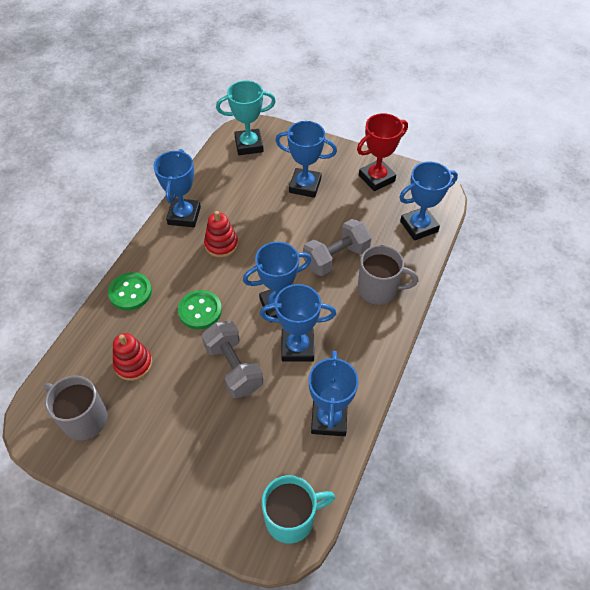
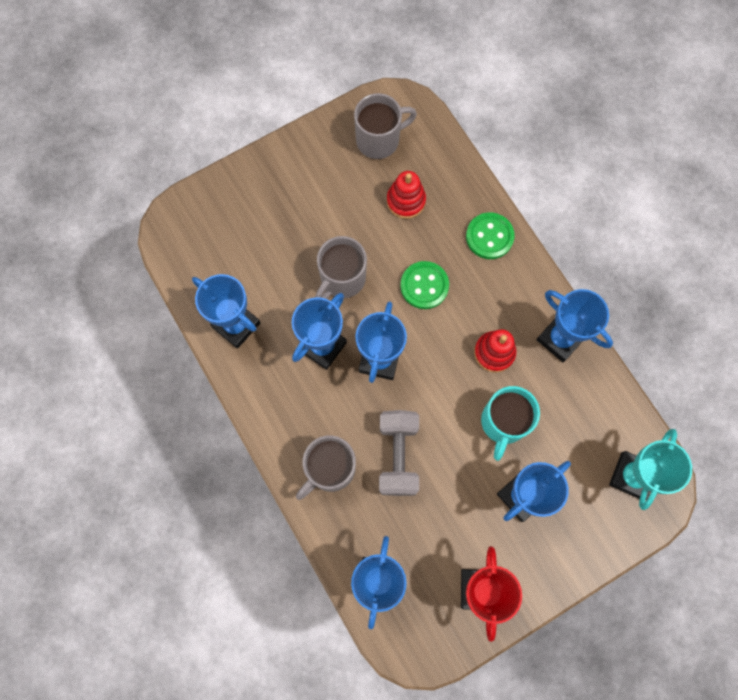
camera: 125 degrees right, 20 degrees up
(233, 368) = (342, 279): grey dumbbell -> grey mug
(291, 518) = (182, 243): turquoise mug -> turquoise mug (503, 423)

